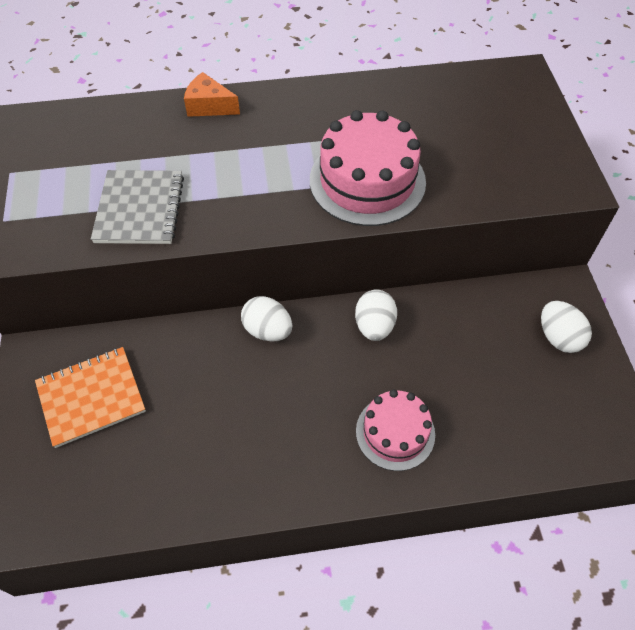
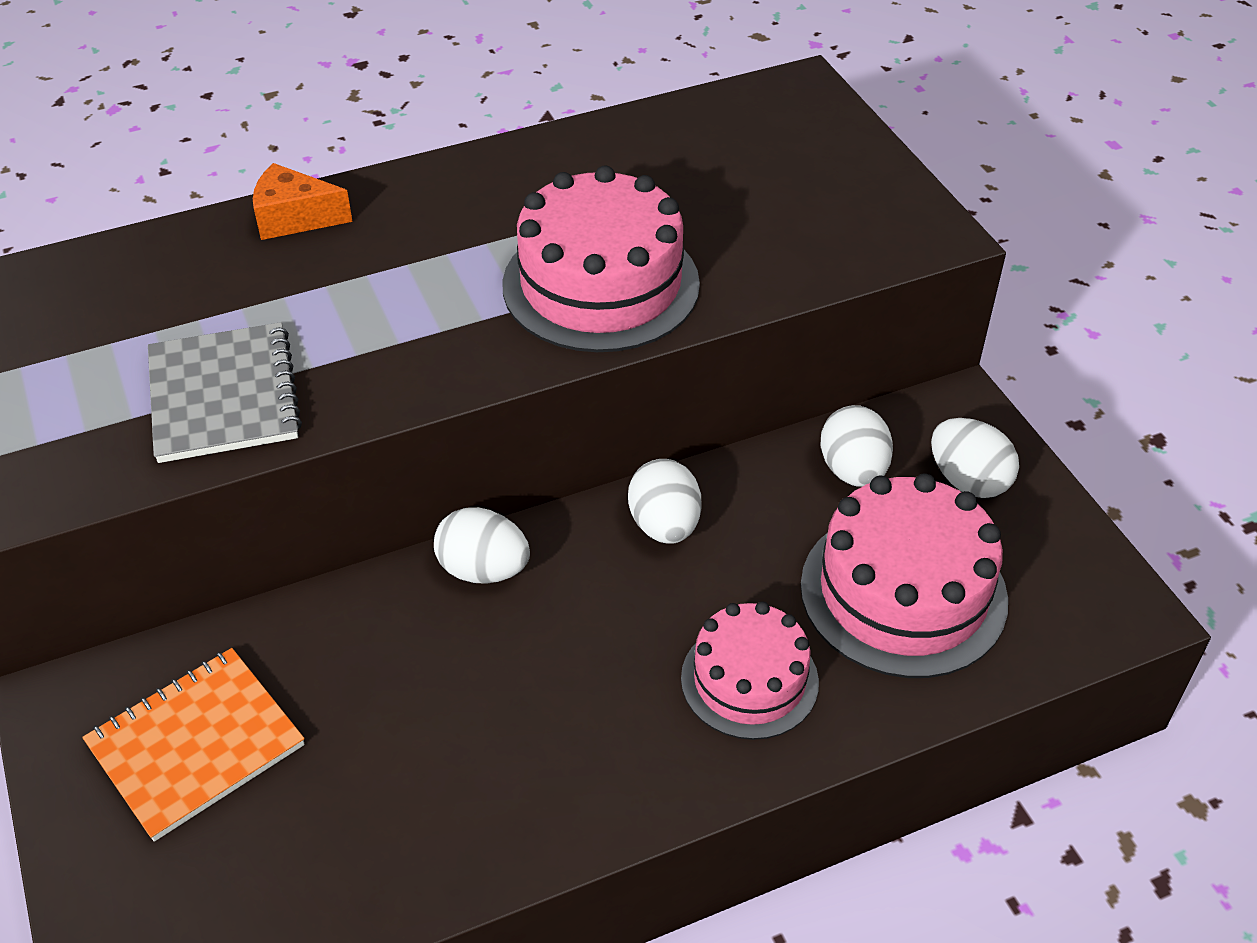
camera: 15 degrees left, 10 degrees down
(492, 316) = (853, 470): none -> white egg
(499, 399) = (903, 592): none -> pink cake

